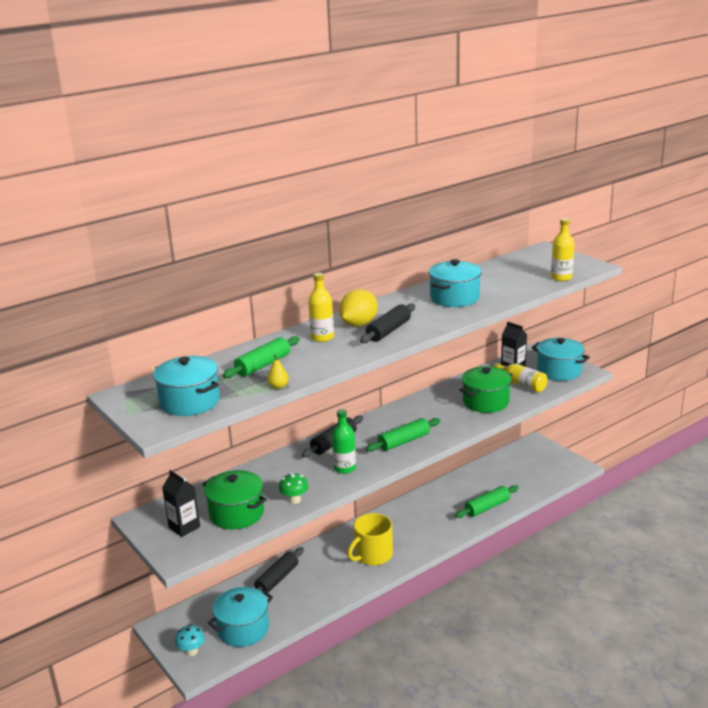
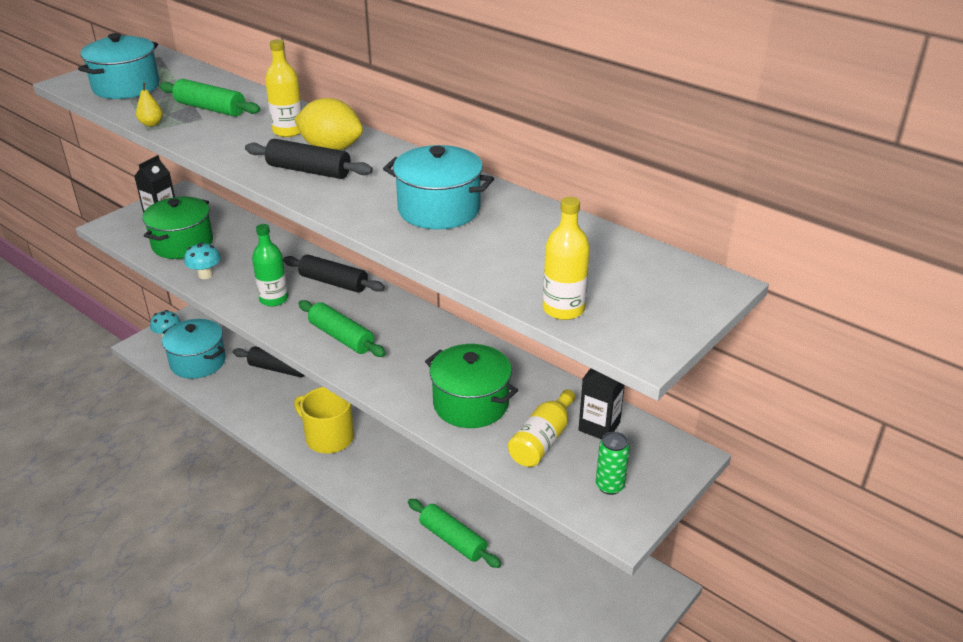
camera: 75 degrees right, 10 degrees up
(294, 500) = (205, 275): green mushroom -> turquoise mushroom
(559, 371) = (609, 486): turquoise pot -> green can

